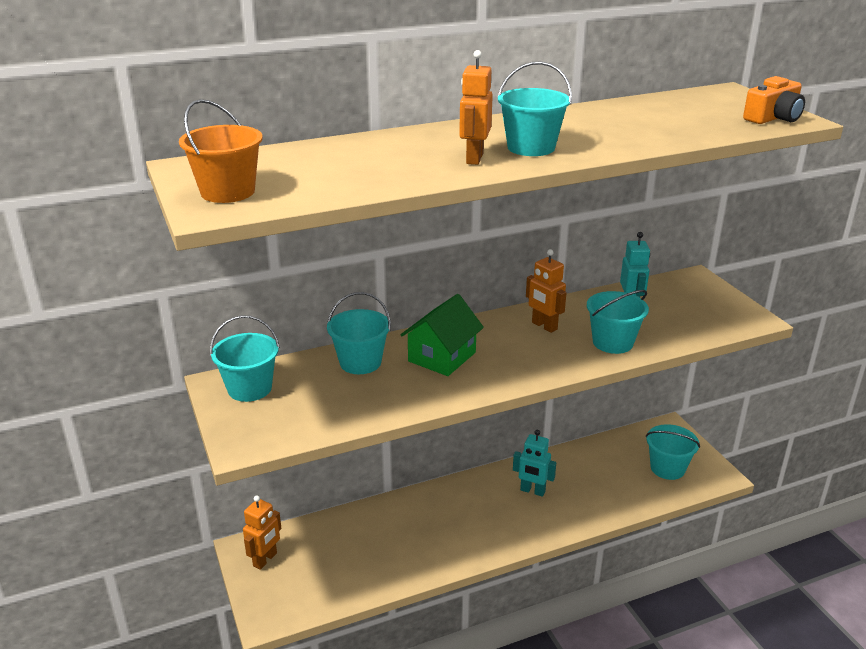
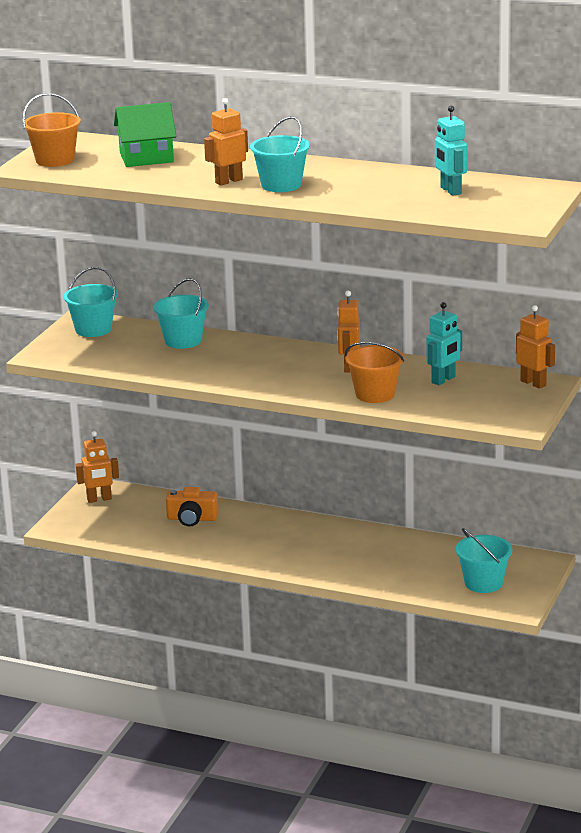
camera: 45 degrees right, 5 degrees down
(442, 357) = (240, 357): green house -> green house (146, 157)
(532, 491) = (345, 547): turquoise robot -> turquoise robot (450, 191)
(612, 342) = (375, 394): turquoise bucket -> orange bucket
(689, 282) = (533, 383): none -> orange robot
(773, 118) = (510, 216): orange camera -> orange camera (192, 519)

